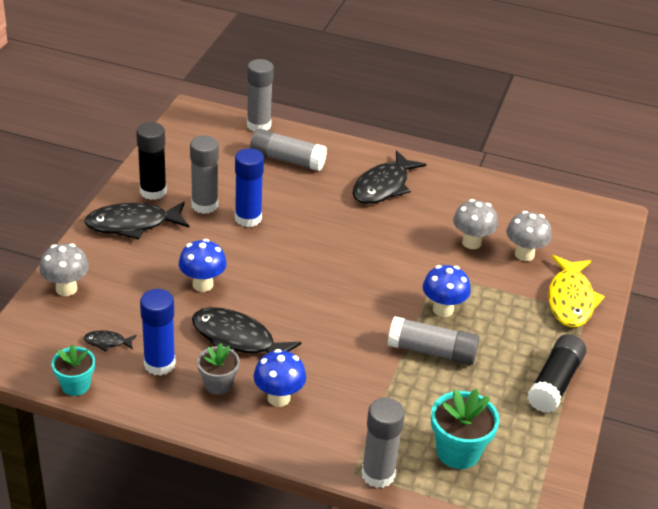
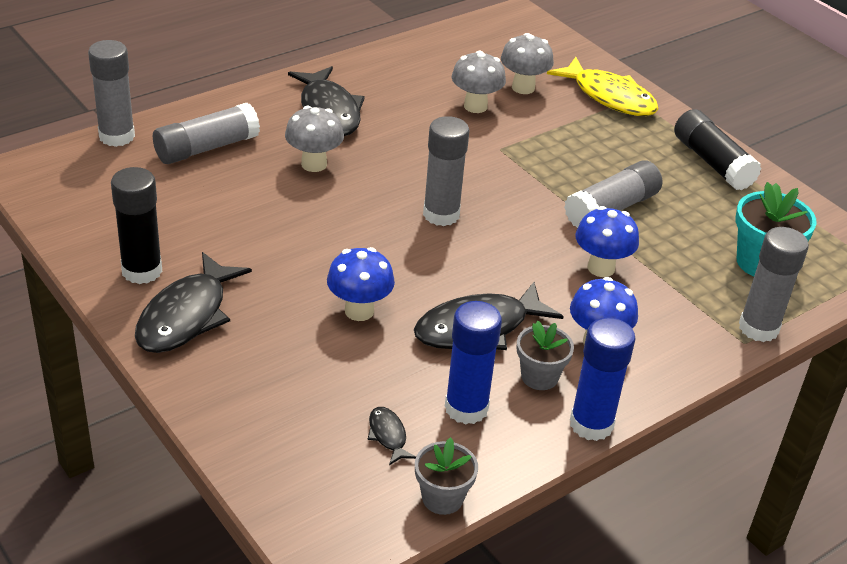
camera: 55 degrees left, 0 degrees up
(66, 289) = (250, 428): grey mushroom -> grey mushroom (314, 164)
(75, 385) = (442, 498): turquoise flower pot -> grey flower pot
(107, 342) = (388, 435): black fish -> black fish turned 120 degrees clockwise
(204, 205) = (216, 243): grey glue stick -> grey glue stick (441, 214)
(248, 218) = (278, 223): blue glue stick -> blue glue stick (591, 424)
(443, 309) = (557, 172): blue mushroom -> blue mushroom (601, 268)

